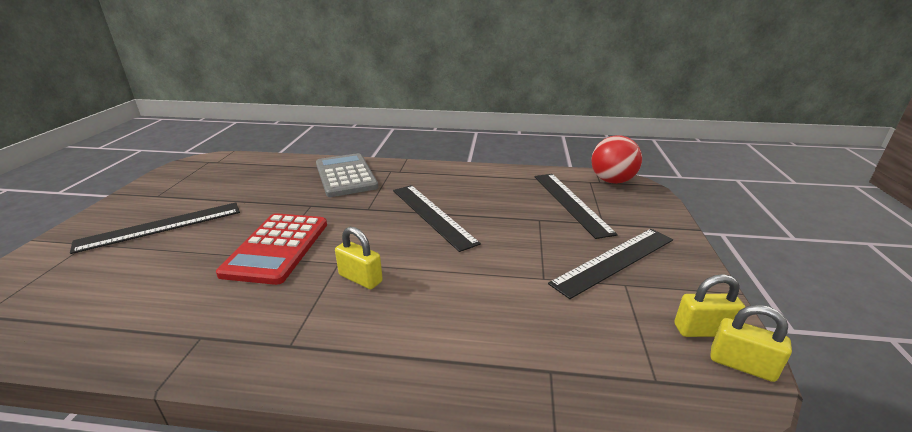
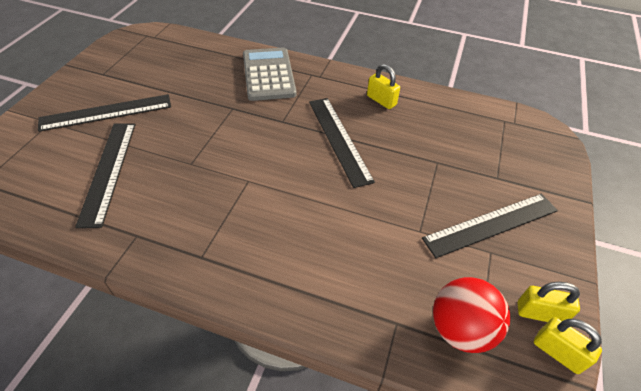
camera: 10 degrees right, 20 degrees up
(277, 248) = (199, 154): red calculator -> none
(360, 278) = (264, 201): yellow padlock -> yellow padlock (381, 100)
(571, 203) = (475, 146): black ruler -> black ruler (108, 171)
(612, 181) = (527, 124): red ball -> red ball (460, 329)

